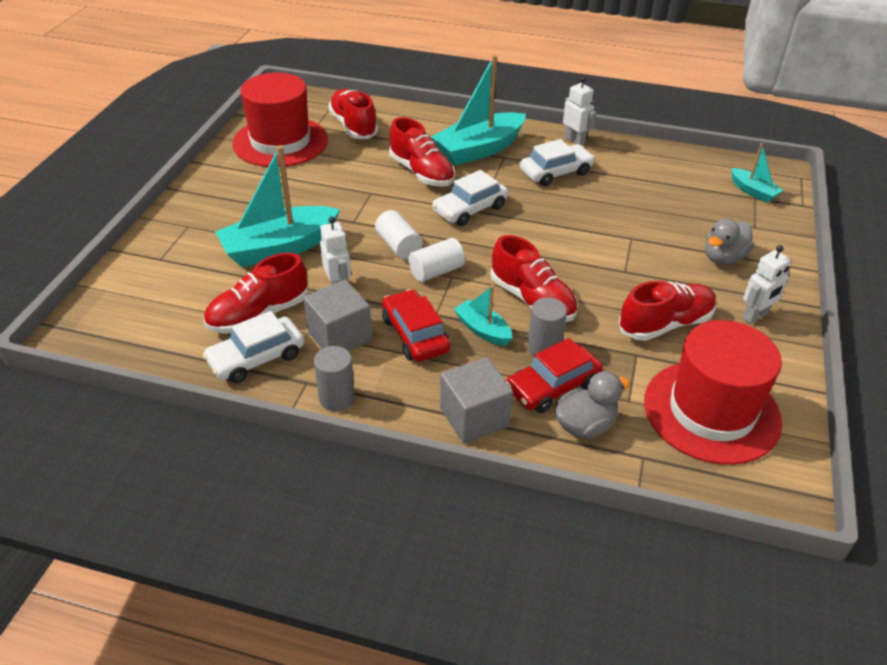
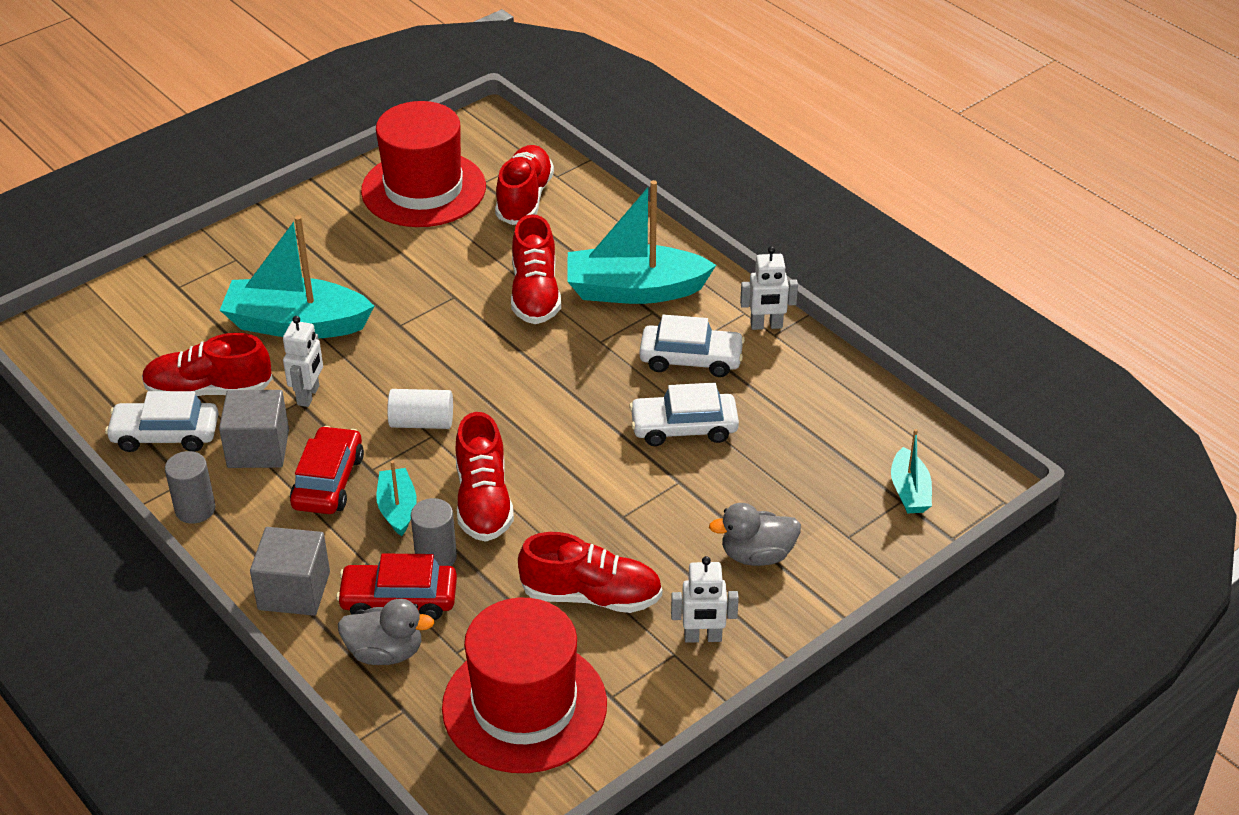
camera: 35 degrees right, 0 degrees up
(398, 246) = (415, 375): white cylinder -> none
(470, 209) = (537, 364): white car -> white car (684, 428)
(575, 141) = (766, 326): white robot -> white robot turned 90 degrees clockwise

